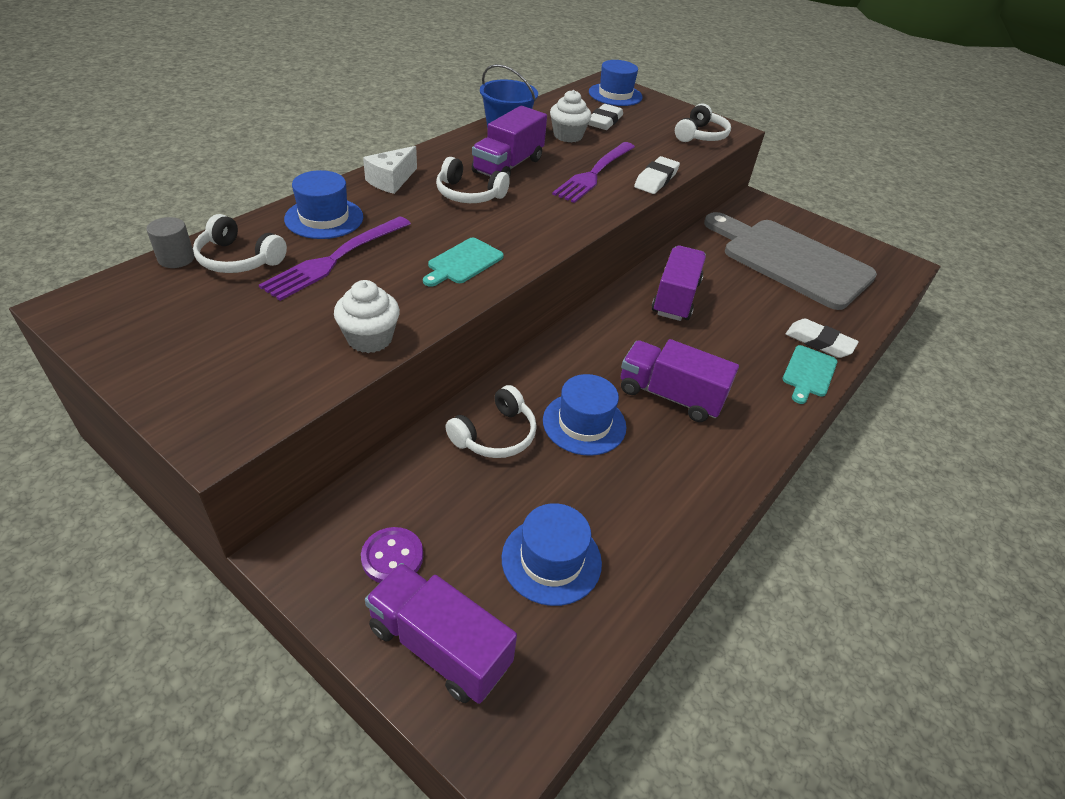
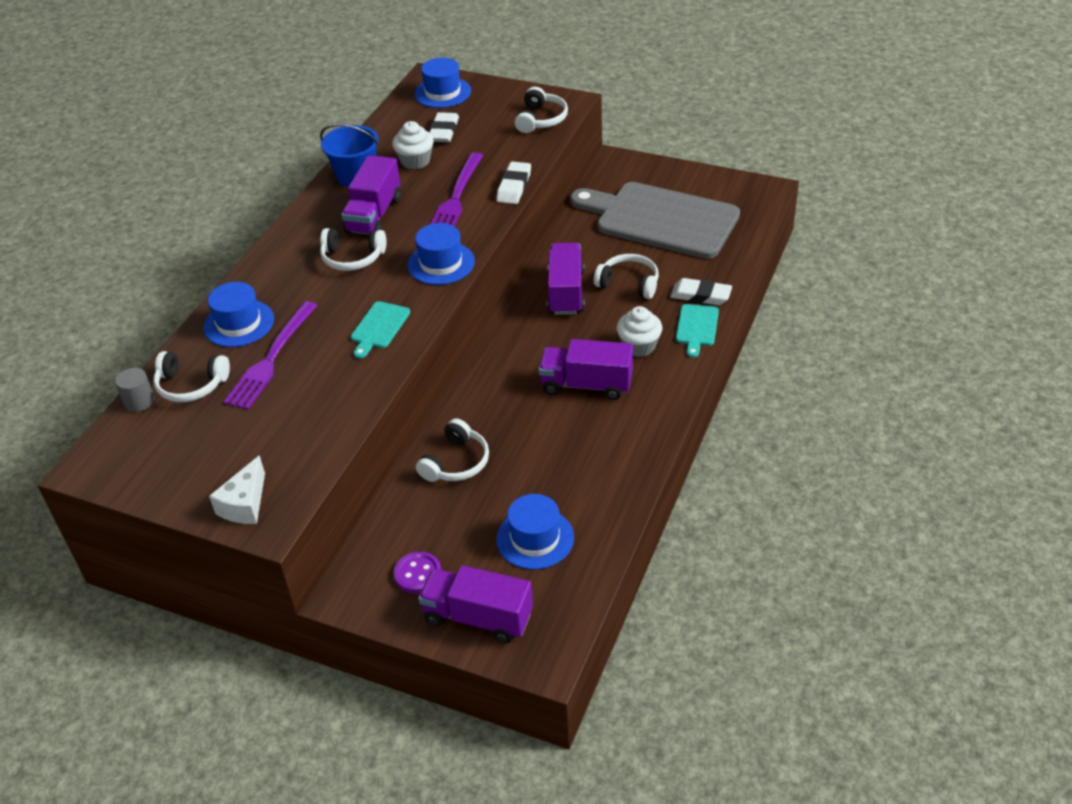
camera: 10 degrees left, 0 degrees up
(369, 338) = (337, 417): white cupcake -> white cupcake (639, 346)
(391, 181) = (276, 266): white cheese -> white cheese (245, 504)
(584, 423) = (524, 430): blue hat -> blue hat (441, 263)
(744, 308) = (629, 283): none -> white headphones

